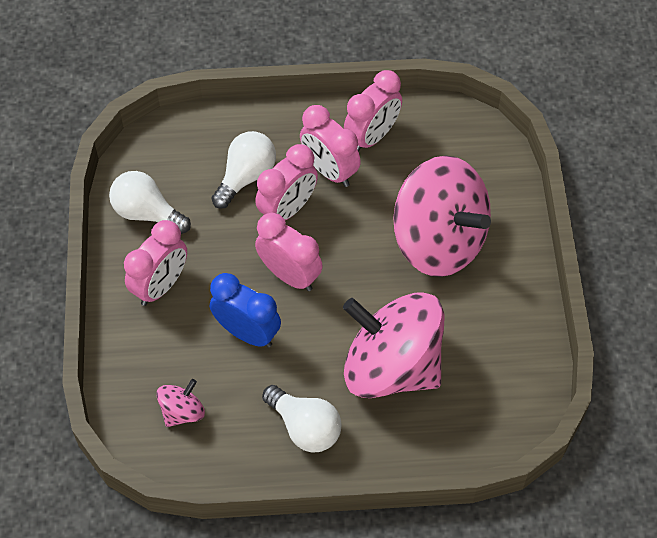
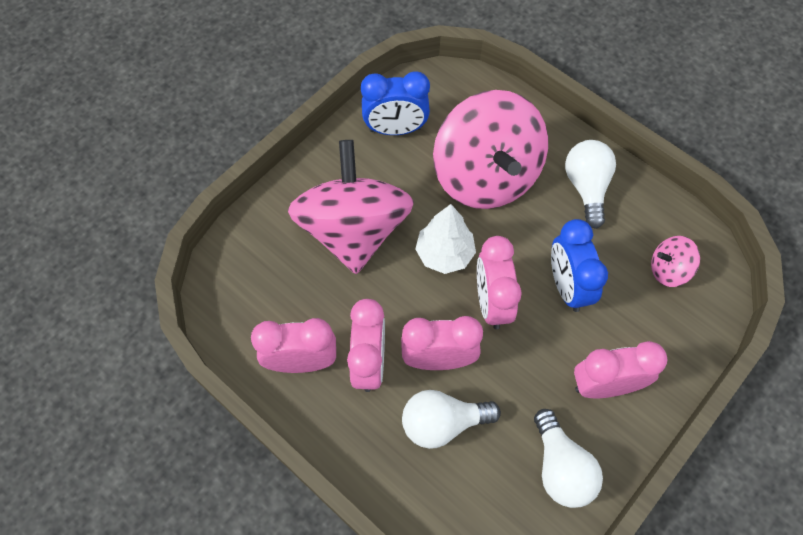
camera: 135 degrees left, 5 degrees up
(357, 279) = (444, 254): none -> white tree
(502, 343) = (395, 129): none -> blue clock

